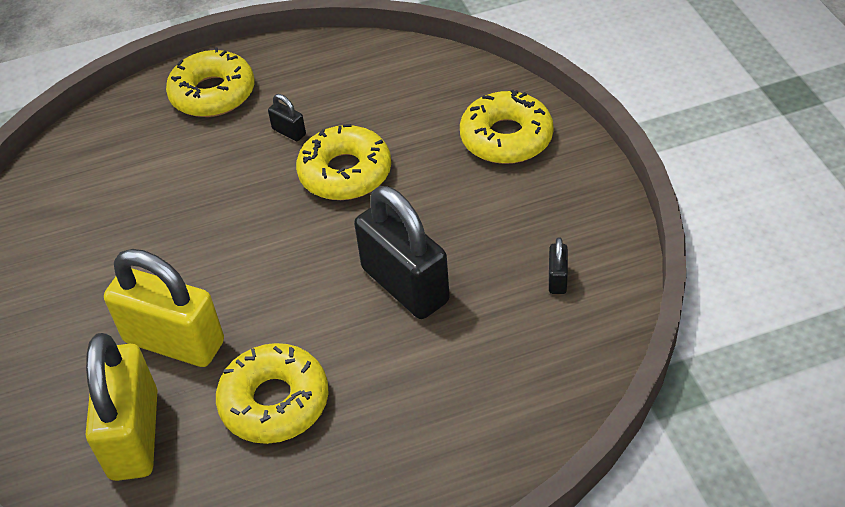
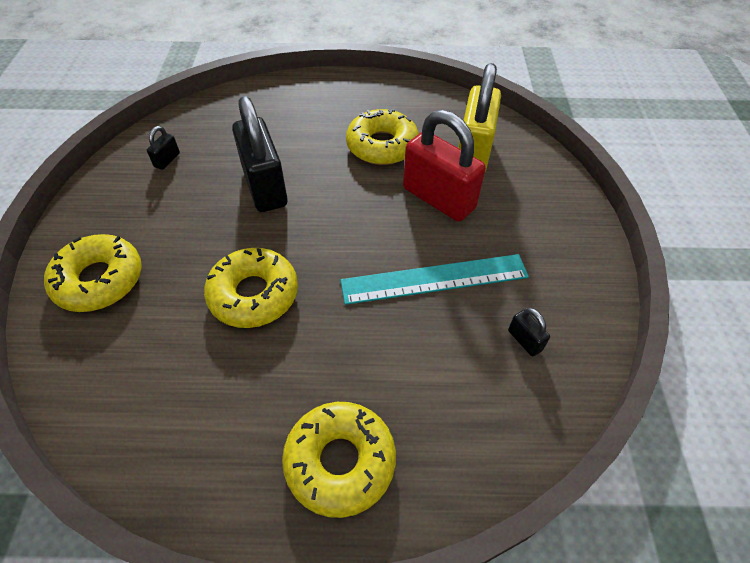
camera: 165 degrees left, 5 degrees up
(162, 244) = (434, 279): none -> turquoise ruler
(174, 341) = (438, 198): yellow padlock -> red padlock
(289, 132) = (280, 364): black padlock -> black padlock (524, 340)

